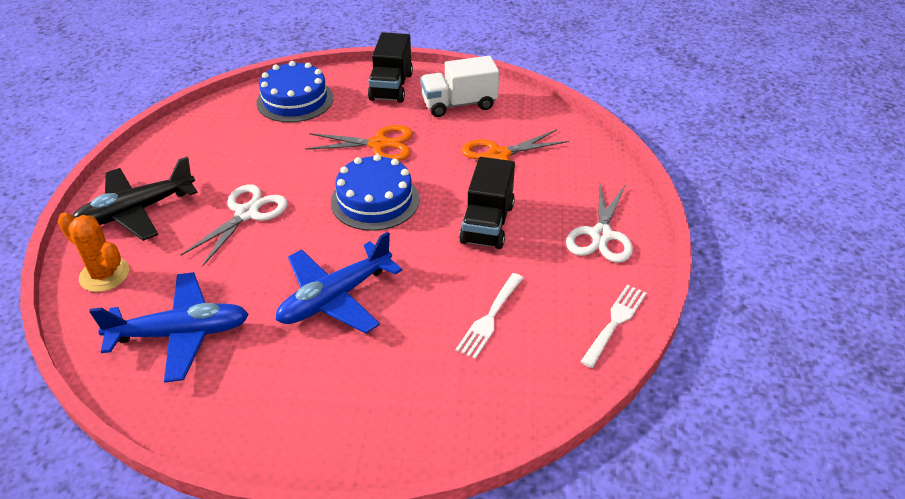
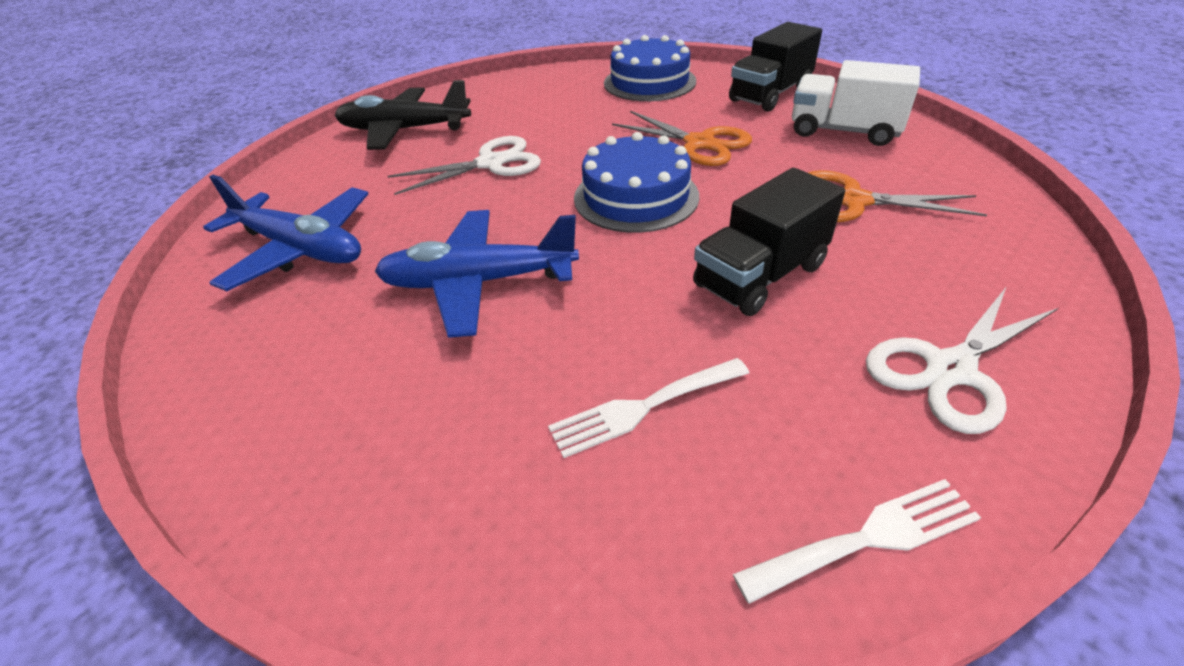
camera: 40 degrees right, 0 degrees up
(104, 275) = (316, 171): orange cactus -> none

